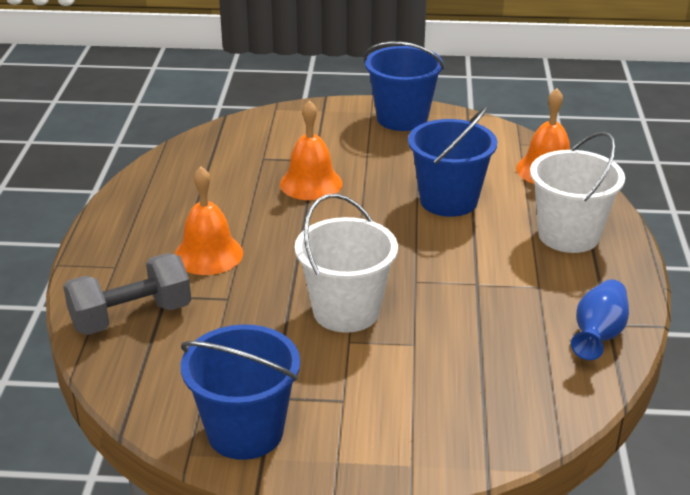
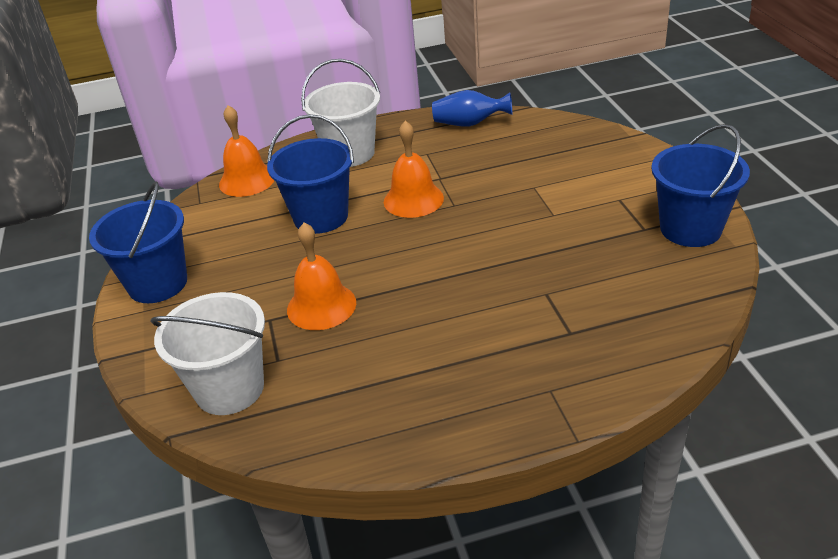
camera: 105 degrees left, 5 degrees up
(131, 317) = (617, 341): grey dumbbell -> none
(208, 254) = (488, 330): orange bell -> orange bell (413, 199)
(346, 311) = (518, 225): white bucket -> white bucket (229, 389)

